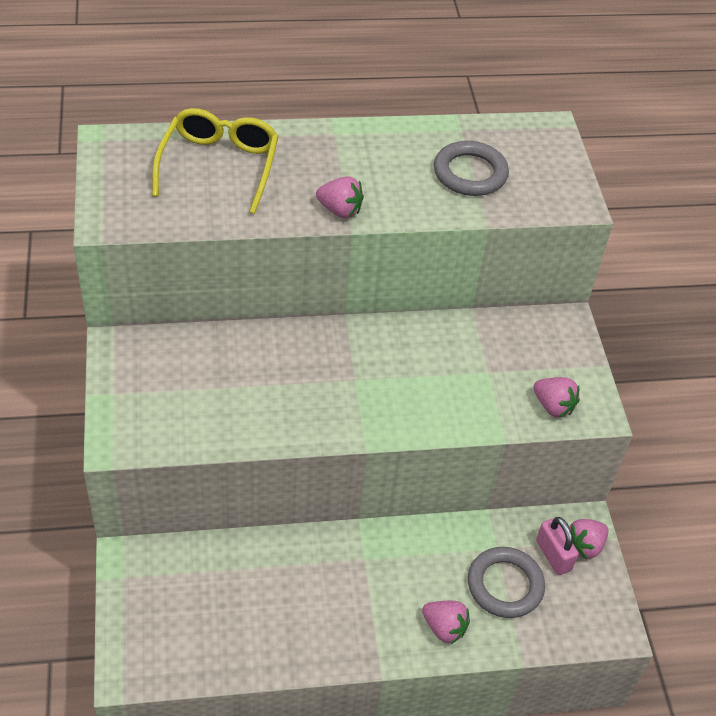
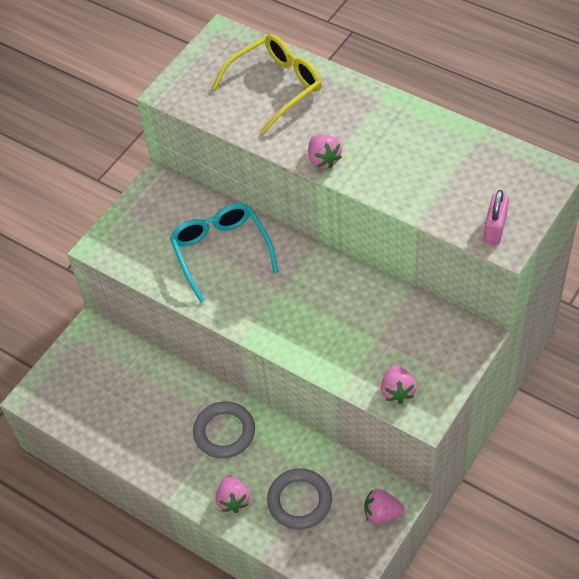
camera: 50 degrees right, 5 degrees up
(258, 375) = (221, 251): none -> turquoise glasses
(470, 173) = (447, 179): grey ring -> grey ring (224, 432)
(553, 555) = (353, 504): pink padlock -> pink padlock (495, 229)

